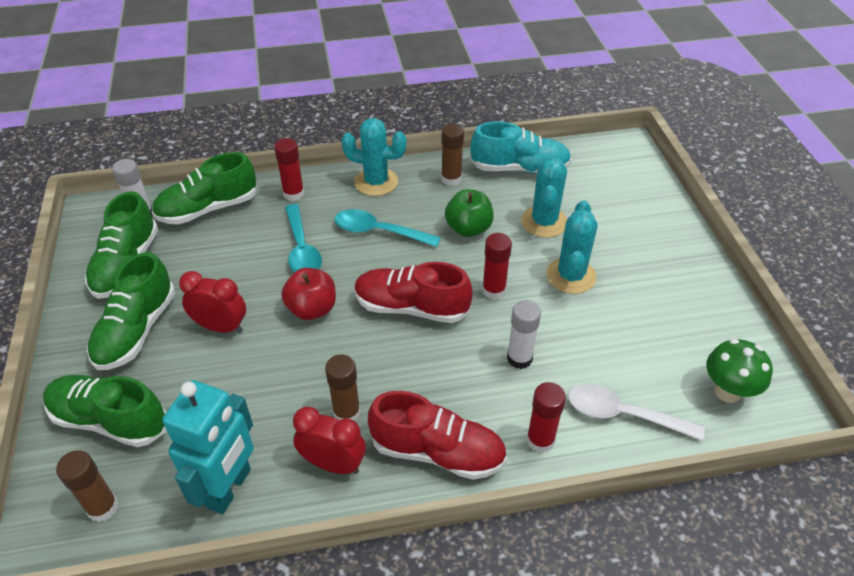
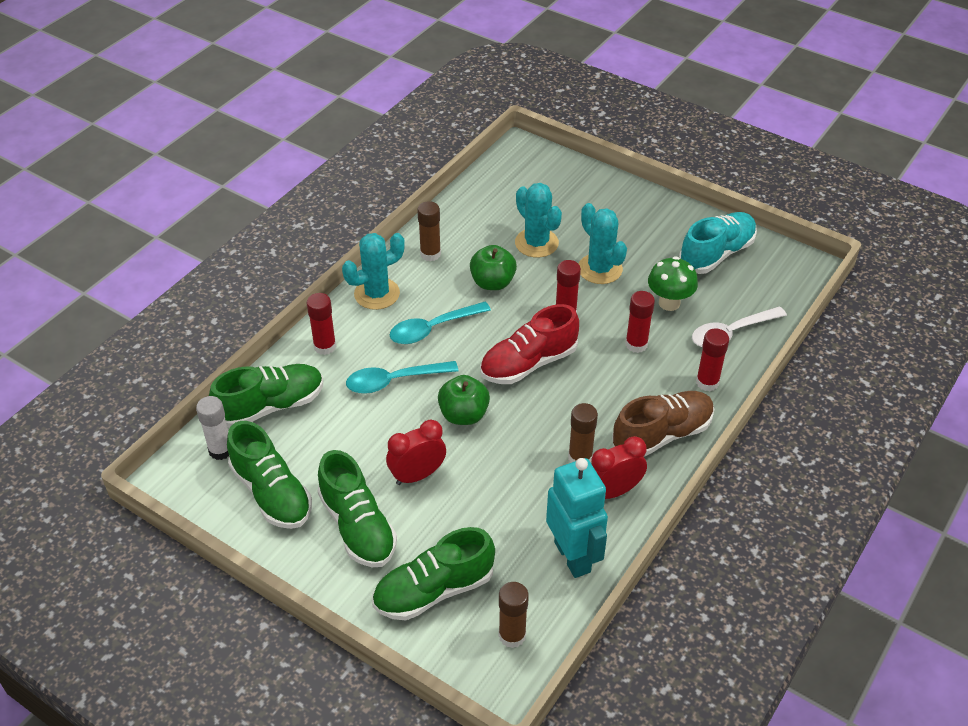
camera: 45 degrees left, 0 degrees up
(208, 209) = (271, 406): green shoe -> green shoe turned 135 degrees counterclockwise
(302, 249) = (394, 381): turquoise spoon -> turquoise spoon turned 135 degrees clockwise
(312, 309) = (463, 415): red apple -> green apple
(438, 452) = (662, 435): red shoe -> brown shoe
(519, 168) = (469, 214): turquoise shoe -> turquoise shoe (716, 254)
(519, 358) = (636, 344): white glue stick -> red glue stick
(727, 391) = (766, 278): green mushroom -> green mushroom (669, 303)

